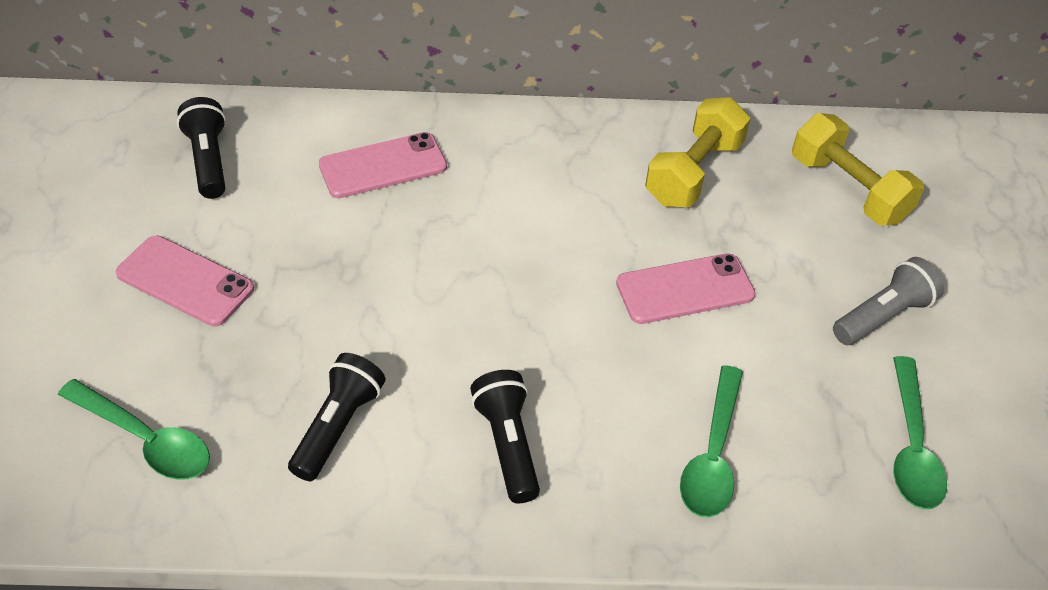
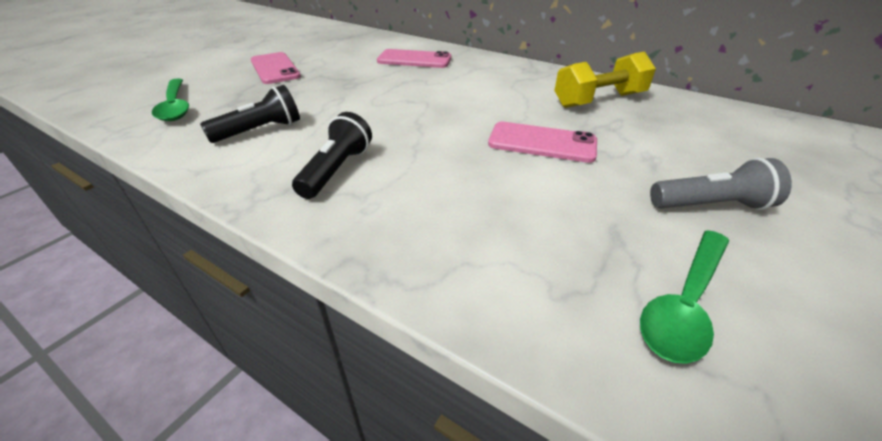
camera: 35 degrees right, 10 degrees down
(209, 161) = (339, 42): black flashlight -> none
(713, 455) = (474, 230): green spoon -> none
(848, 189) = (723, 134): yellow dumbbell -> none

